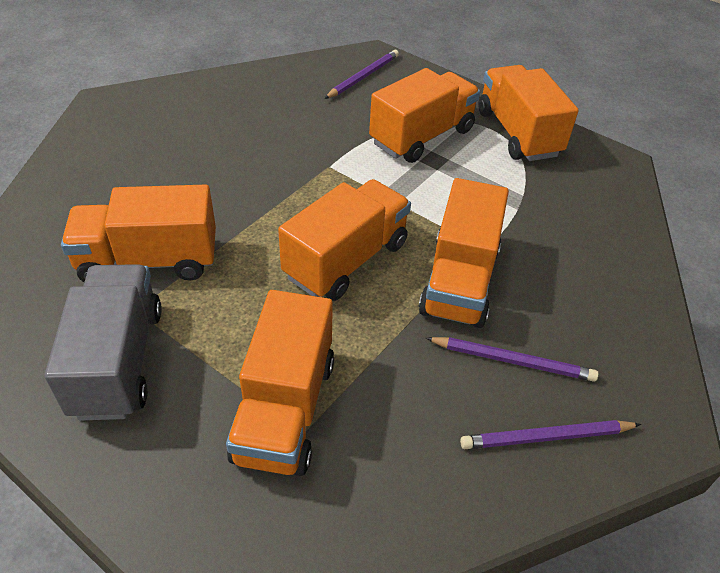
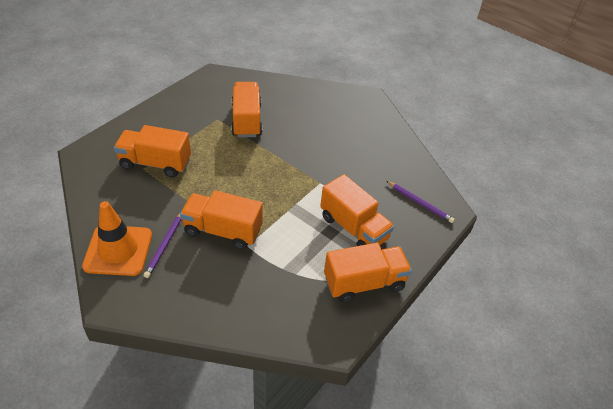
camera: 90 degrees right, 0 degrees up
(118, 361) = (190, 116): grey truck -> none
(346, 260) = (242, 186): orange truck -> none
(546, 437) = (118, 250): purple pencil -> orange traffic cone

